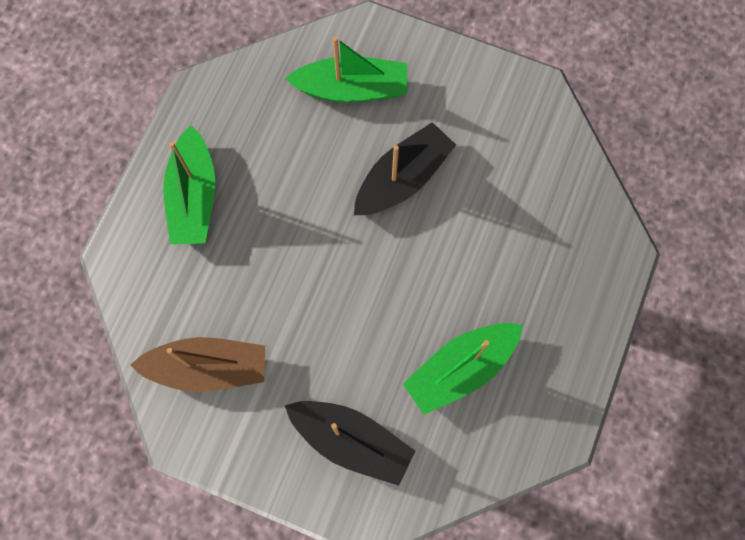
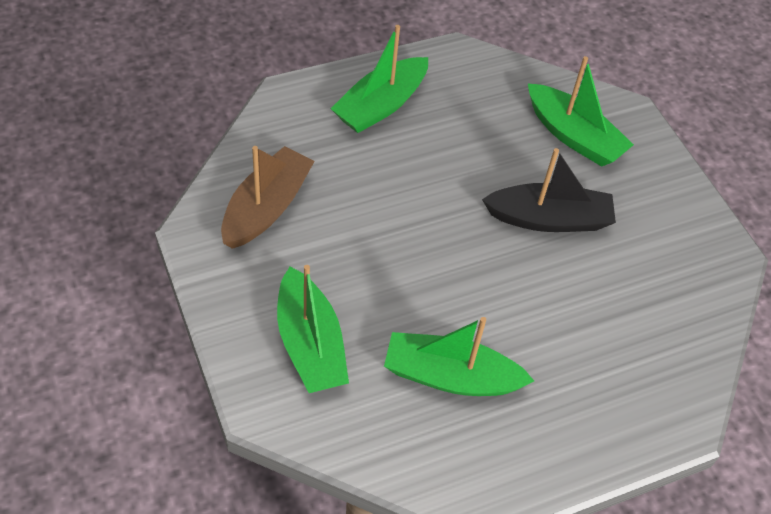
camera: 40 degrees right, 20 degrees down
(208, 367) = (266, 208): brown boat -> brown boat turned 105 degrees counterclockwise
(351, 441) = (310, 344): black boat -> green boat

